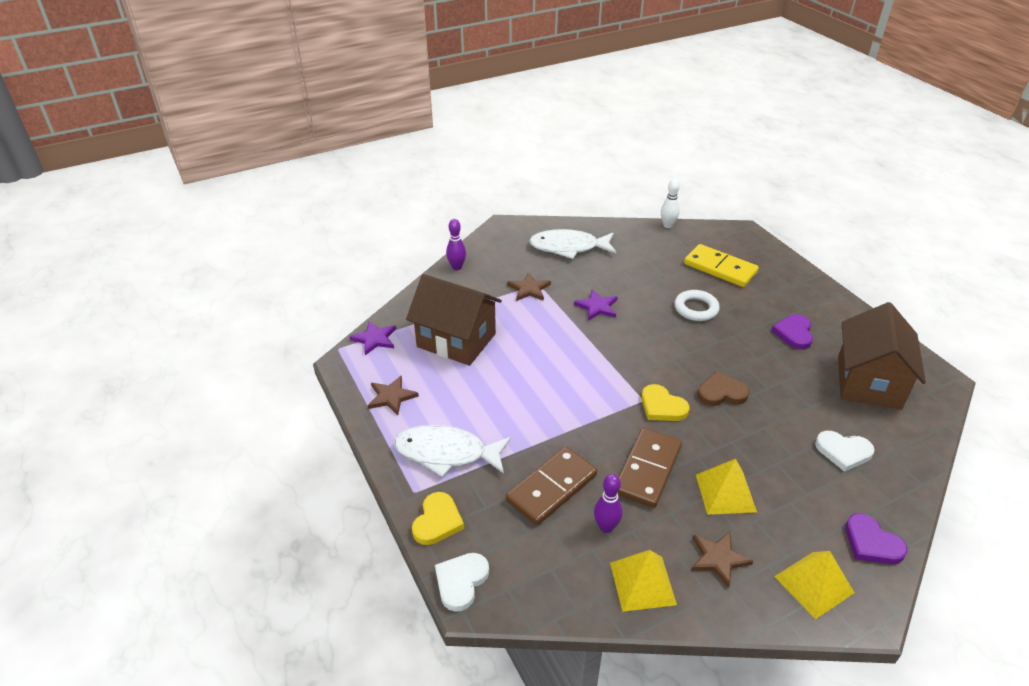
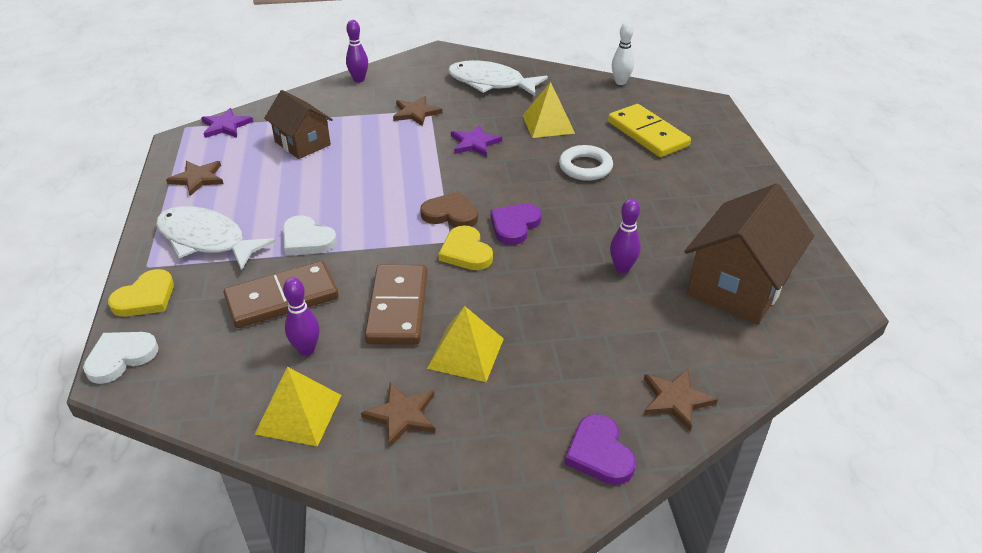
camera: 20 degrees right, 0 degrees up
(456, 340) = (302, 143): brown house -> brown house, size x0.64
(647, 469) = (397, 307): brown domino -> brown domino turned 45 degrees counterclockwise
(721, 393) = (545, 254): brown heart -> brown heart (450, 214)
(783, 389) = (622, 268): none -> purple bowling pin
(794, 333) = (684, 215): purple heart -> purple heart (514, 226)
(813, 584) = (491, 474): yellow pyramid -> yellow pyramid (548, 124)
(843, 452) = (644, 349): white heart -> white heart (307, 239)
(890, 485) = (676, 400): none -> brown star

